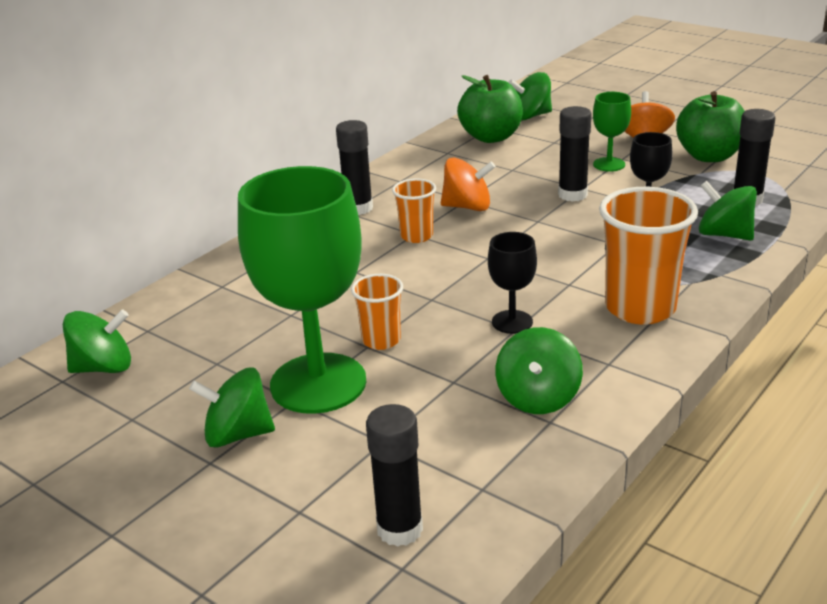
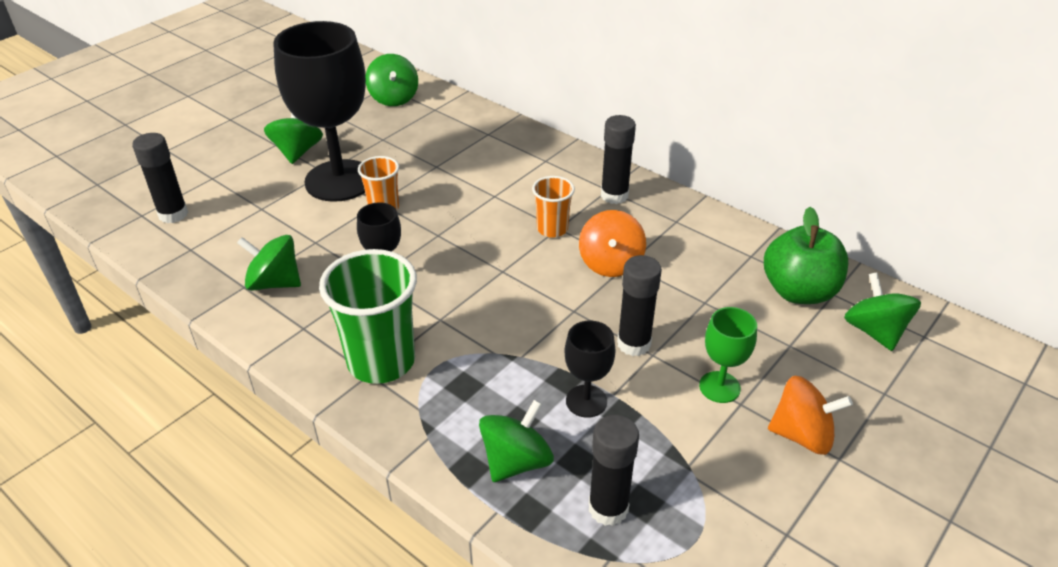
camera: 90 degrees right, 10 degrees up
(318, 383) = (339, 181): green goblet -> black goblet
(640, 308) = (381, 361): orange cup -> green cup
(709, 156) = (751, 499): green apple -> none

